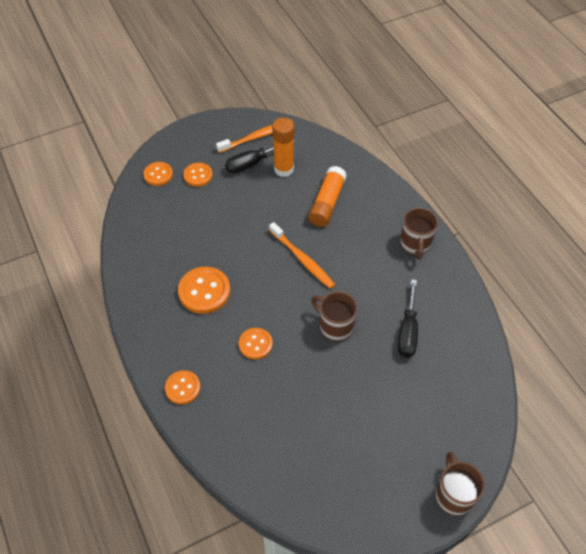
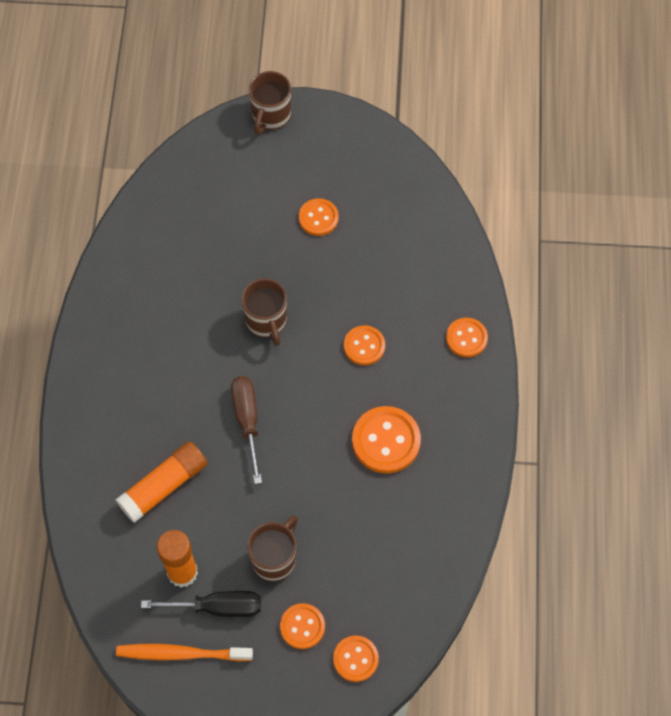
camera: 150 degrees left, 10 degrees up
(303, 260) = (247, 421): orange toothbrush -> brown screwdriver
(351, 423) = (318, 218): none -> orange button
(408, 331) = (194, 276): black screwdriver -> none
(415, 244) = (104, 370): brown mug -> brown mug (275, 558)

